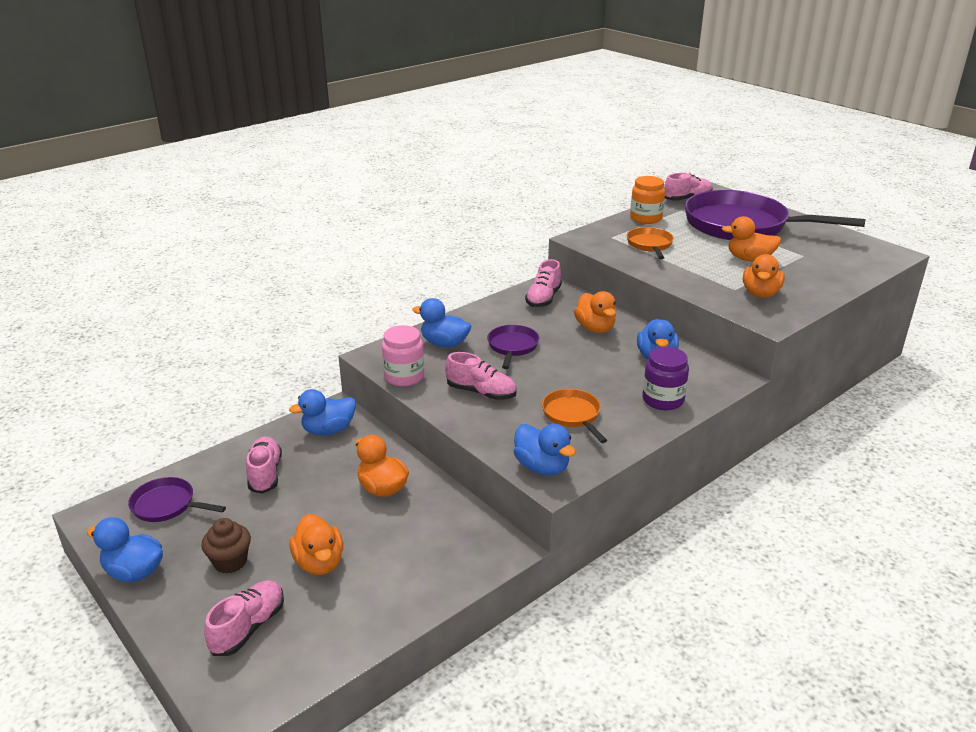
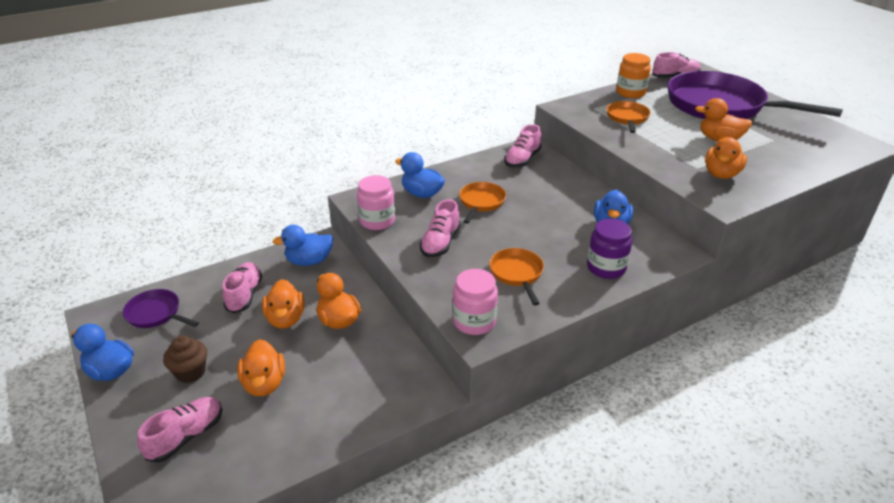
camera: 10 degrees right, 5 degrees up
(481, 392) = (440, 243): pink shoe -> pink shoe turned 75 degrees clockwise
(512, 347) = (481, 202): purple pan -> orange pan
(542, 467) = (474, 322): blue duck -> pink jar
(595, 328) = (561, 192): orange duck -> orange duck (285, 319)

